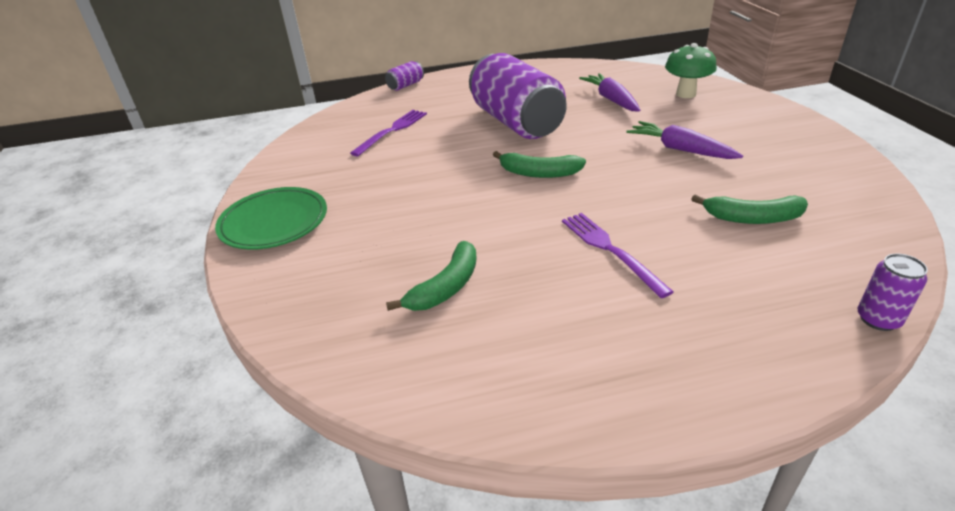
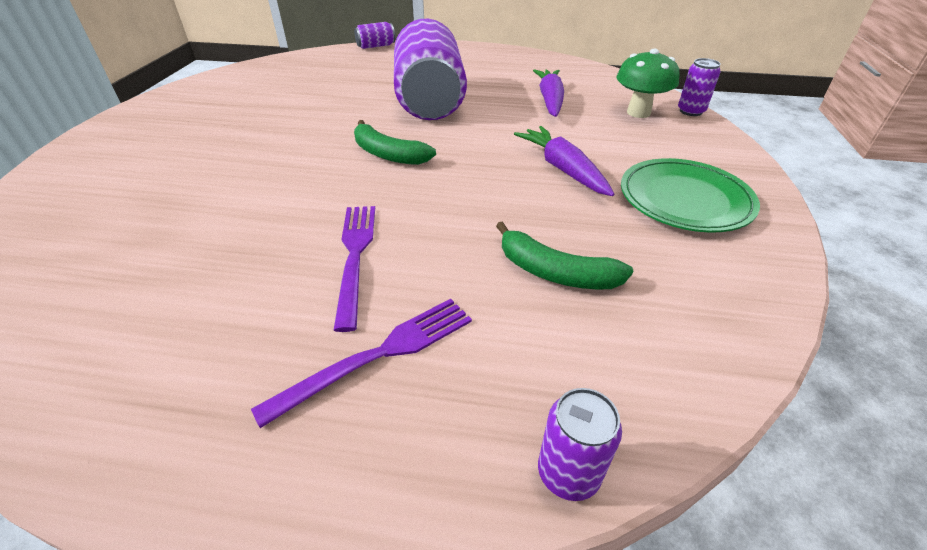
camera: 20 degrees right, 5 degrees up
(274, 222) = (119, 136): green plate -> green plate (684, 200)
(392, 131) = (313, 82): purple fork -> purple fork (379, 355)
(446, 287) = (161, 240): green banana -> none
(720, 84) = (690, 111): none -> purple can

